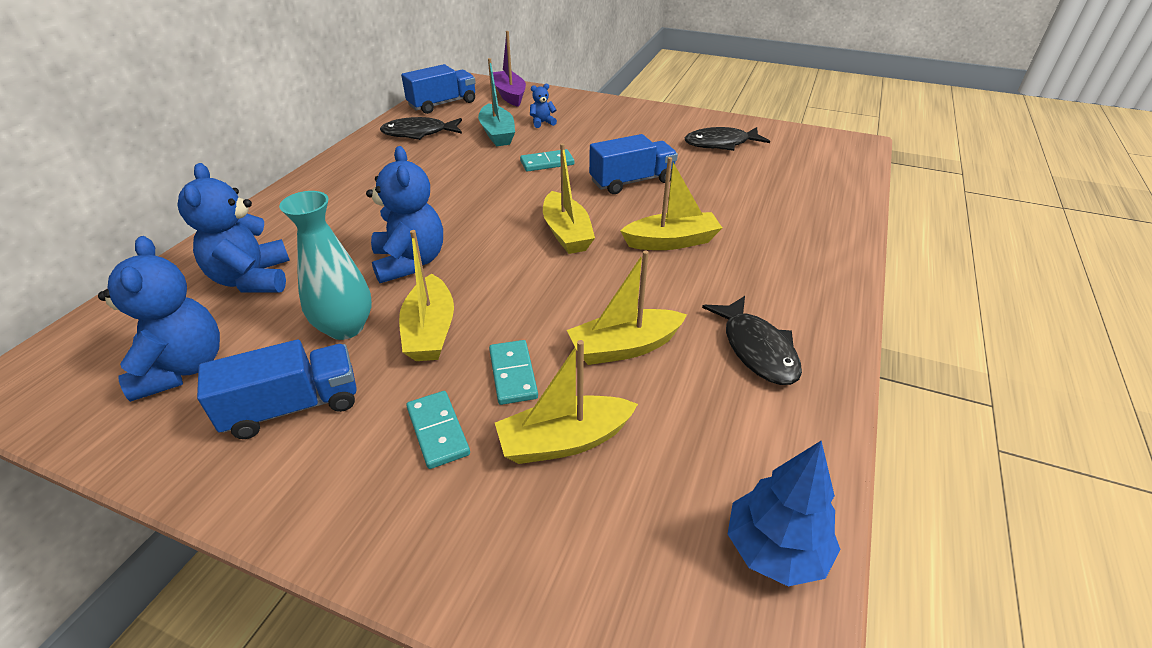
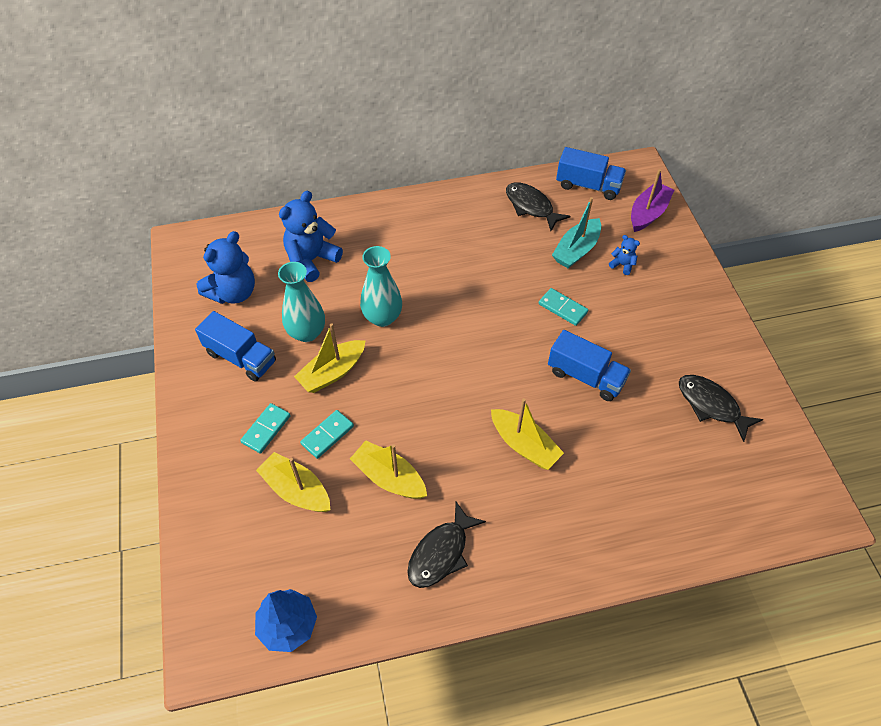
camera: 55 degrees right, 15 degrees up
(410, 262) = (382, 317): blue teddy bear -> turquoise vase
(566, 233) = (481, 377): yellow boat -> none

